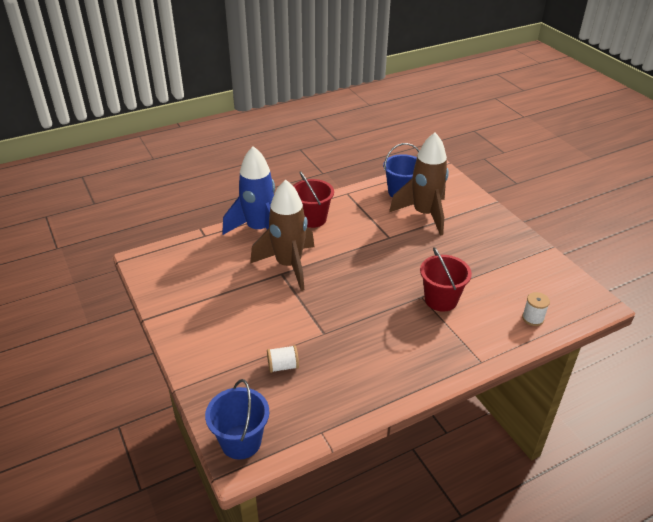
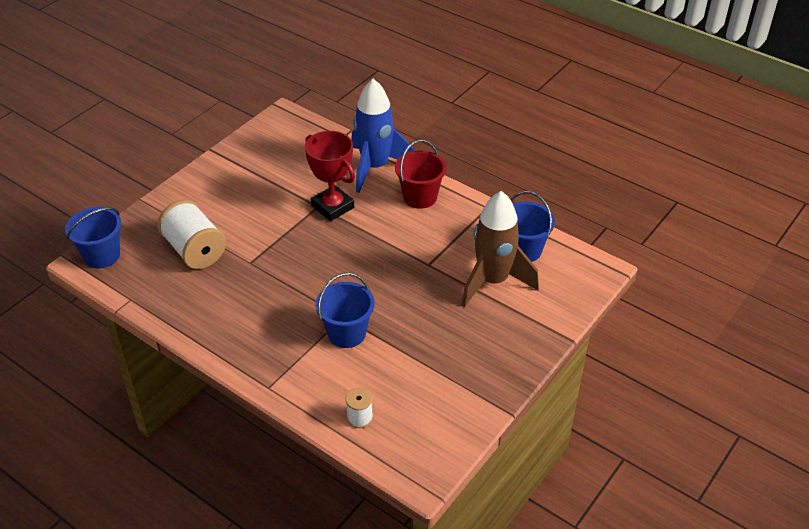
camera: 65 degrees right, 5 degrees up
(283, 366) = (195, 250): white spool -> white spool, size x2.03
(288, 265) = (332, 207): brown rocket -> red trophy
(441, 300) = (346, 333): red bucket -> blue bucket

